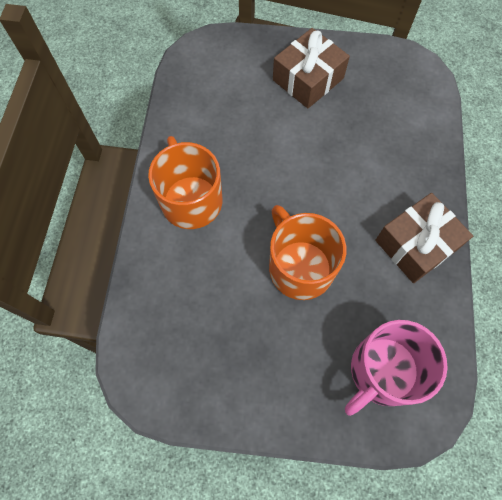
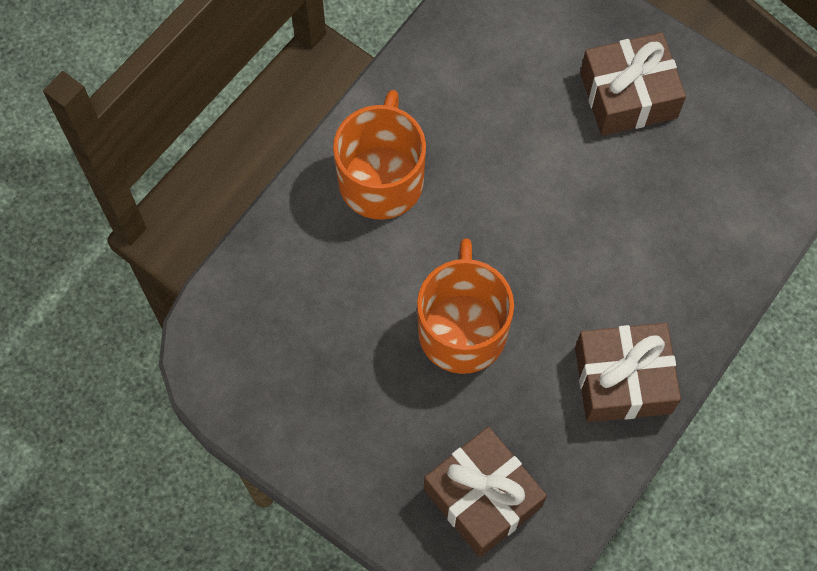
camera: 30 degrees right, 0 degrees up
(383, 371) = (482, 497): pink mug -> brown gift

